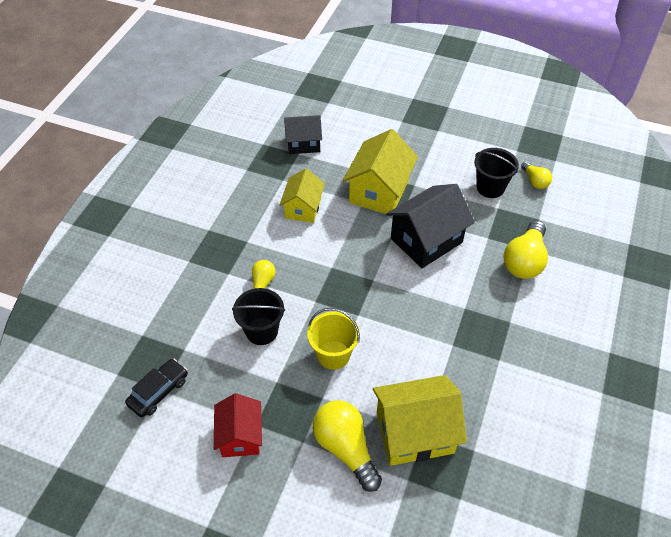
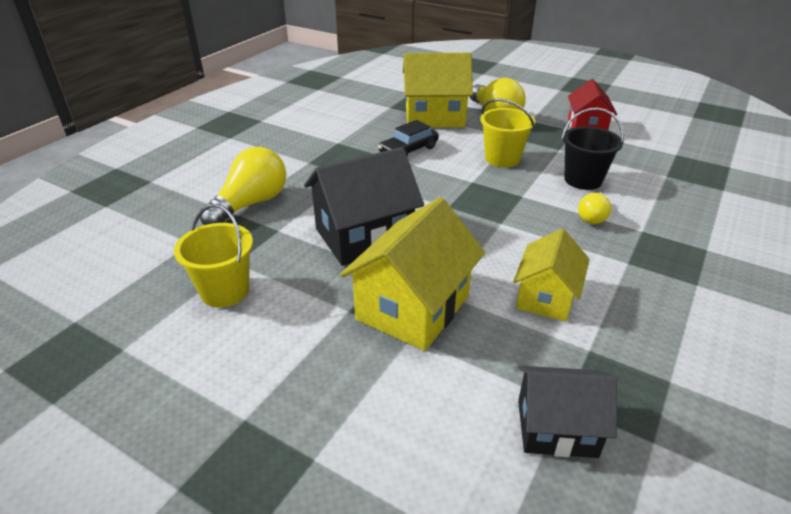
camera: 170 degrees left, 15 degrees down
(159, 391) = (677, 153): black car -> black car (408, 150)
(490, 187) = (225, 291): black bucket -> yellow bucket
(535, 181) = (145, 292): yellow light bulb -> none

